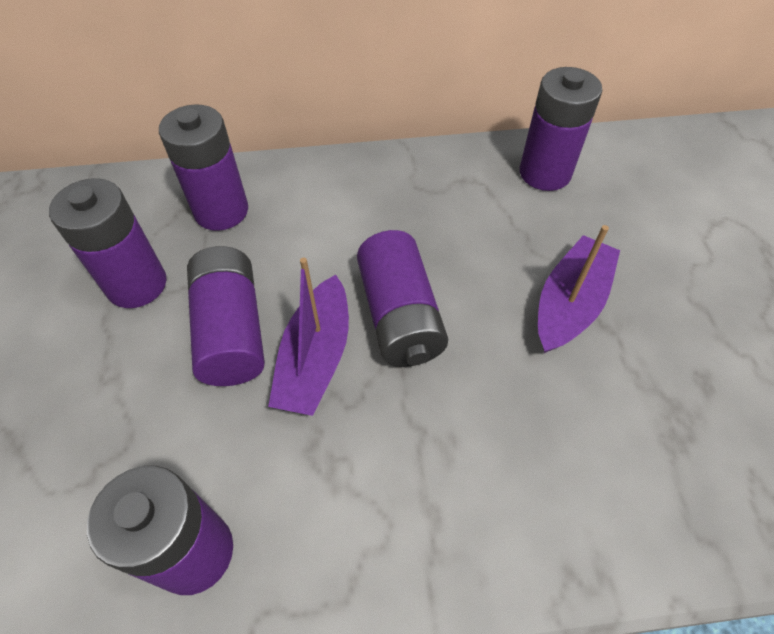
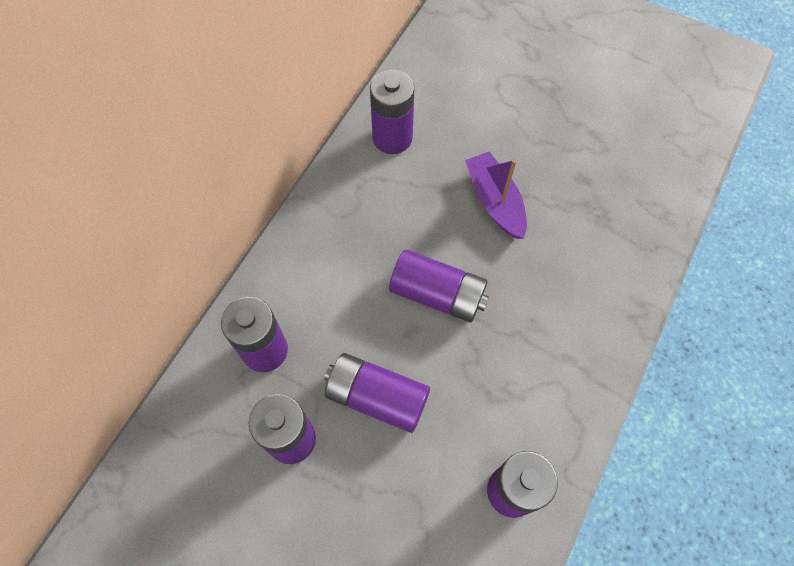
camera: 55 degrees left, 10 degrees up
(315, 358) = (433, 359): purple boat -> none

